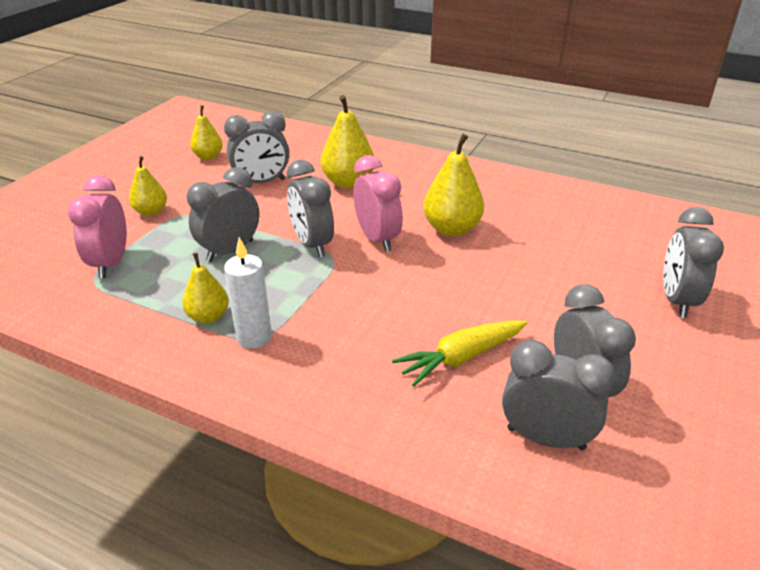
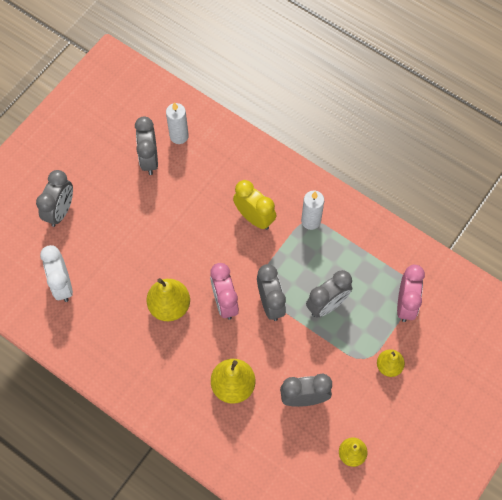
camera: 170 degrees left, 30 degrees up
(208, 317) = (337, 242): yellow pear -> none
(354, 329) = (254, 218): none -> yellow clock
(461, 358) = (201, 188): yellow carrot -> none
(545, 438) = (179, 136): grey clock -> white candle
(607, 231) = (62, 285): none -> white clock

